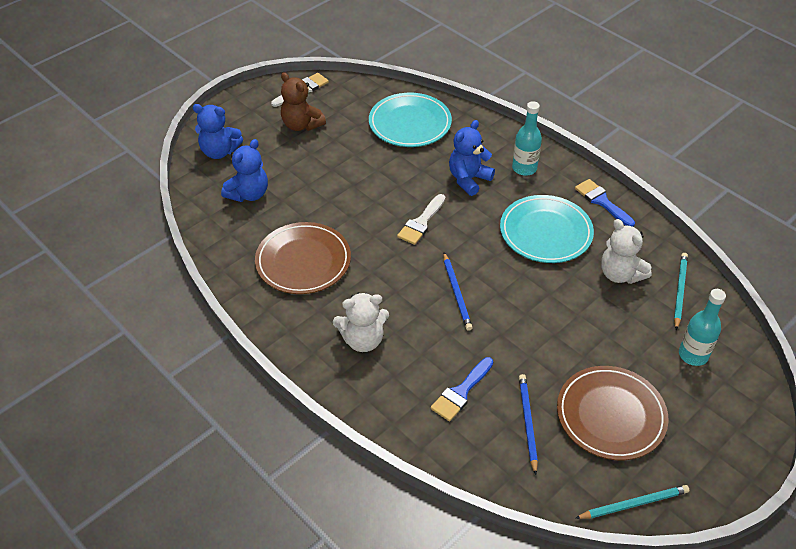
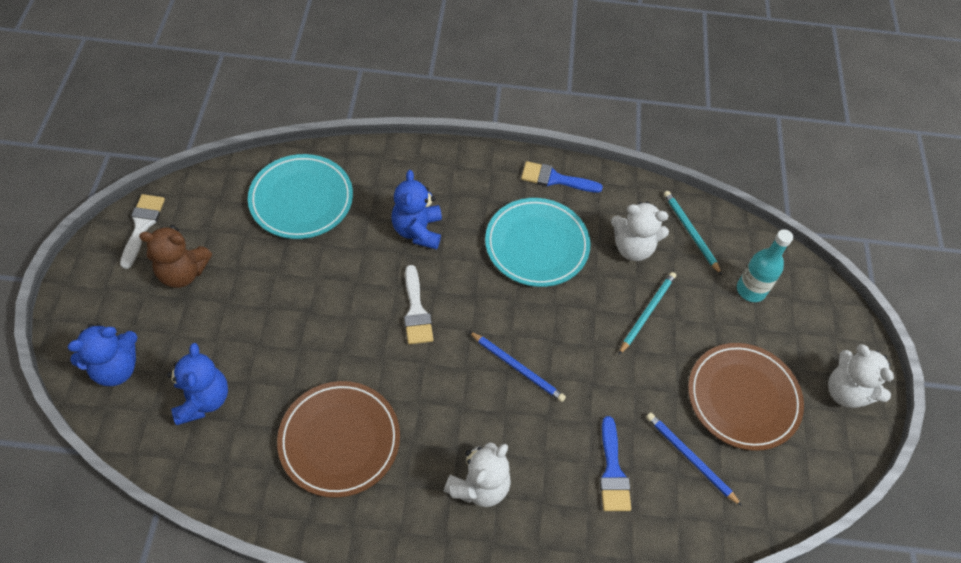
camera: 45 degrees left, 10 degrees up
(524, 168) = (458, 184): turquoise bottle -> none
(633, 504) = (827, 470): turquoise pencil -> turquoise pencil (647, 313)
(708, 468) = (846, 391): none -> white teddy bear

